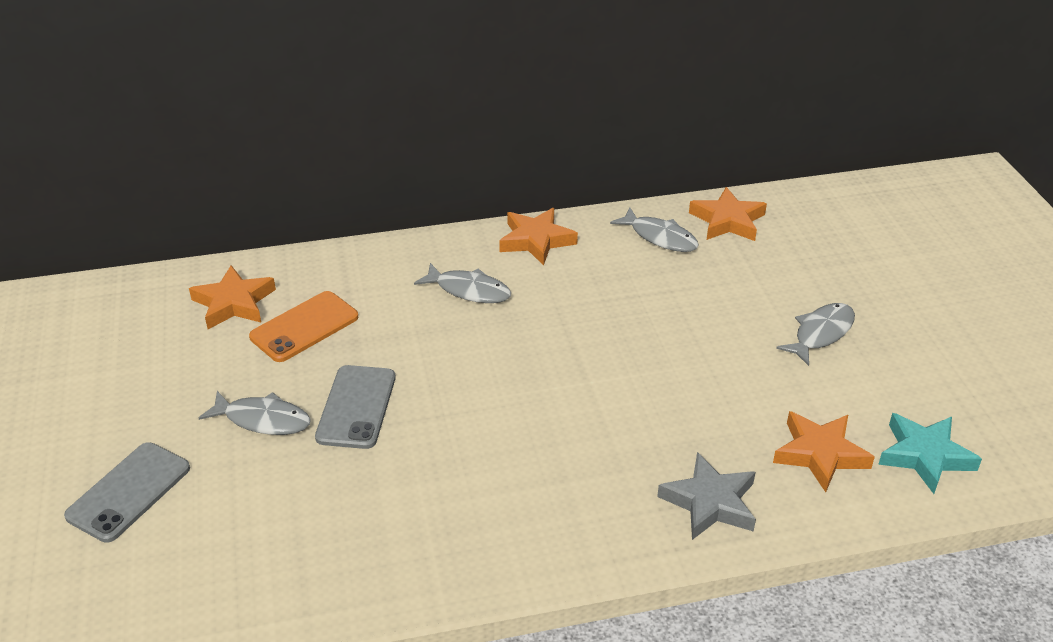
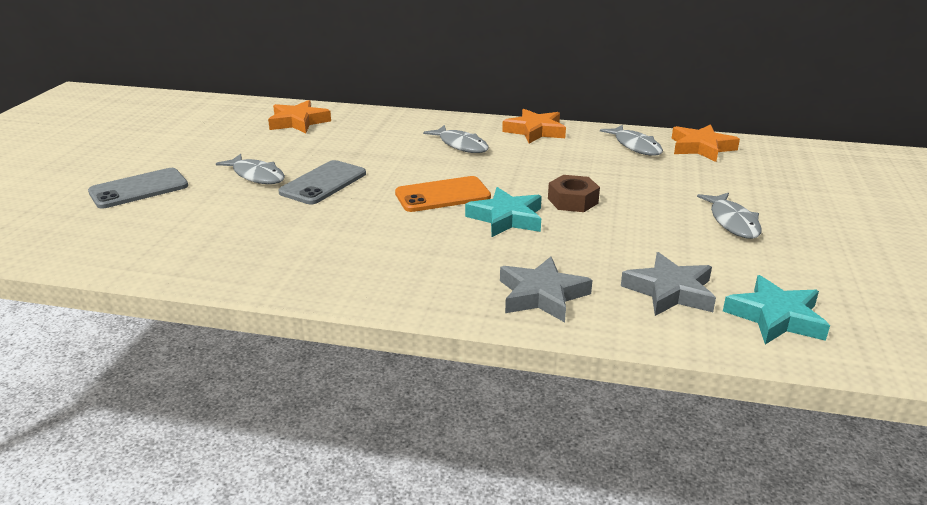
camera: 25 degrees right, 10 degrees down
(304, 327) = (330, 140): orange phone -> orange phone (442, 195)
(602, 400) = (506, 218): none -> turquoise star
(651, 350) = (572, 201): none -> brown nut
(820, 333) = (732, 222): grey fish -> grey fish turned 105 degrees clockwise
(820, 454) = (670, 291): orange star -> grey star

